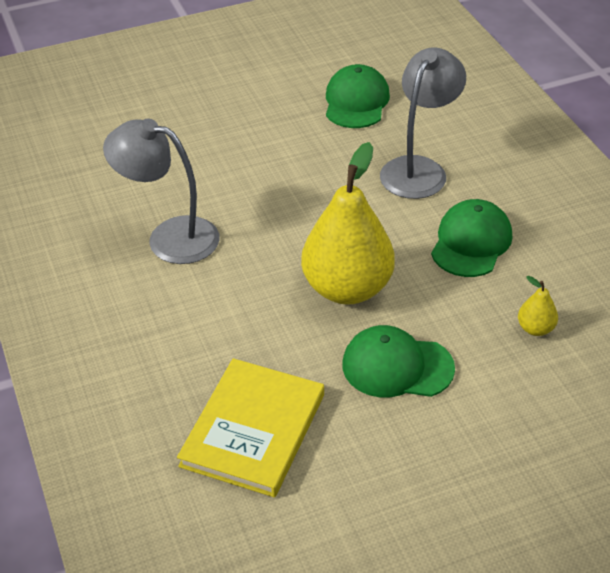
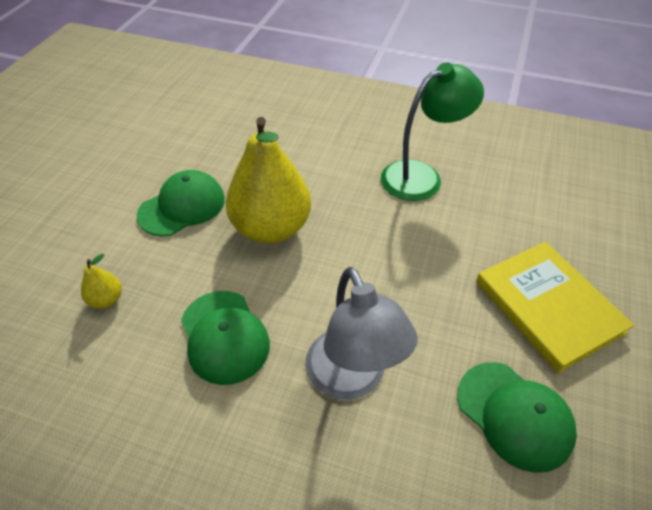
camera: 130 degrees right, 5 degrees up
(169, 237) = (421, 176): grey lamp -> green lamp
(253, 430) = (224, 129): yellow book -> yellow book (548, 306)

